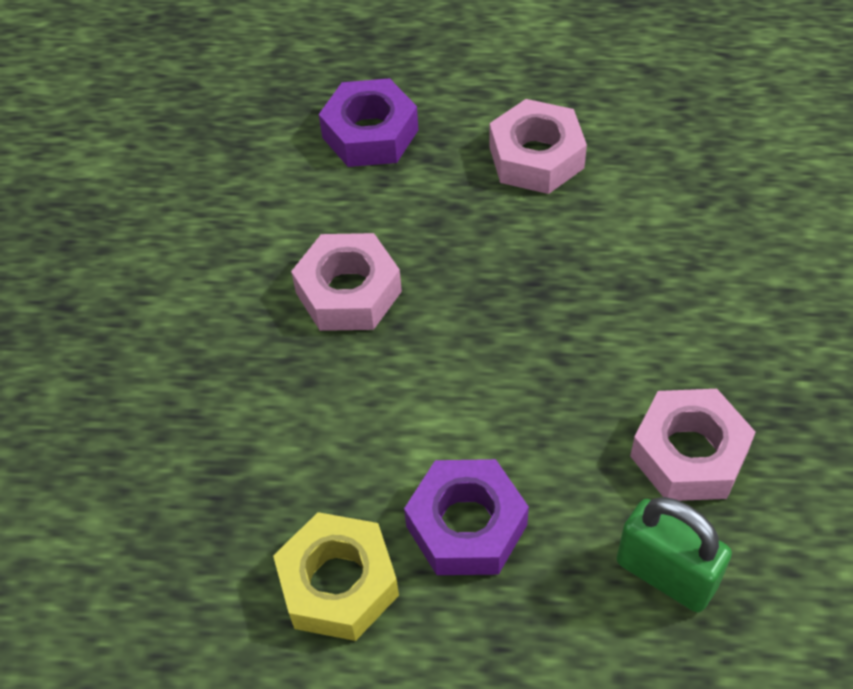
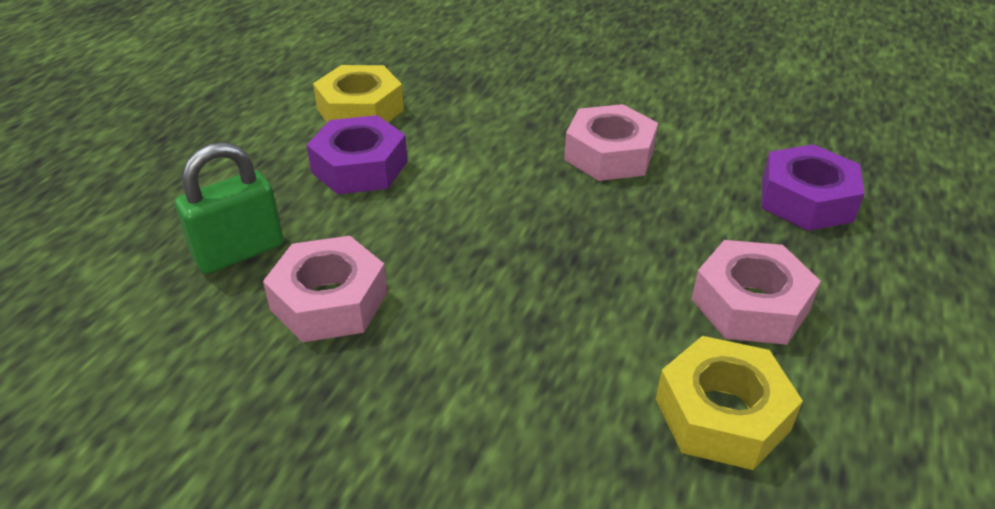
camera: 105 degrees right, 15 degrees down
(662, 160) = (722, 414): none -> yellow nut

